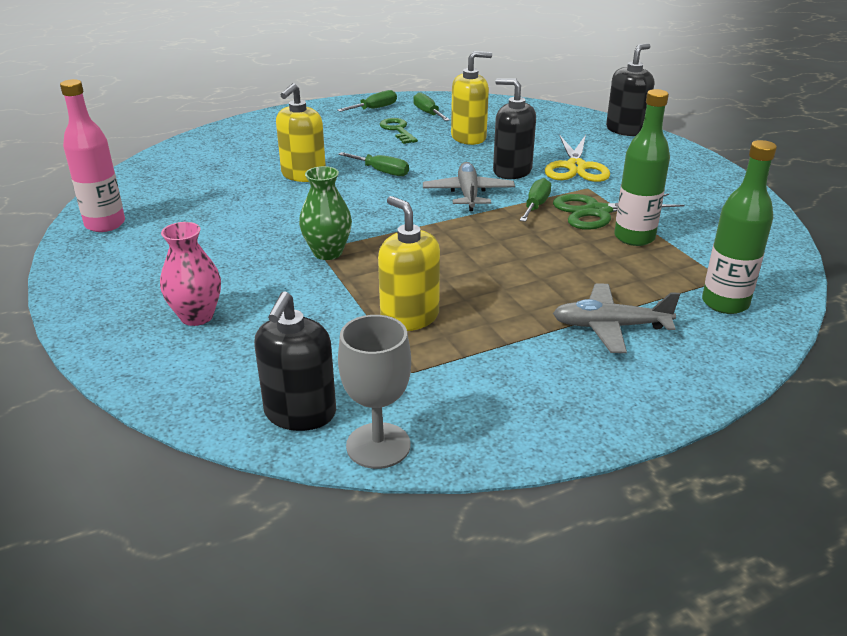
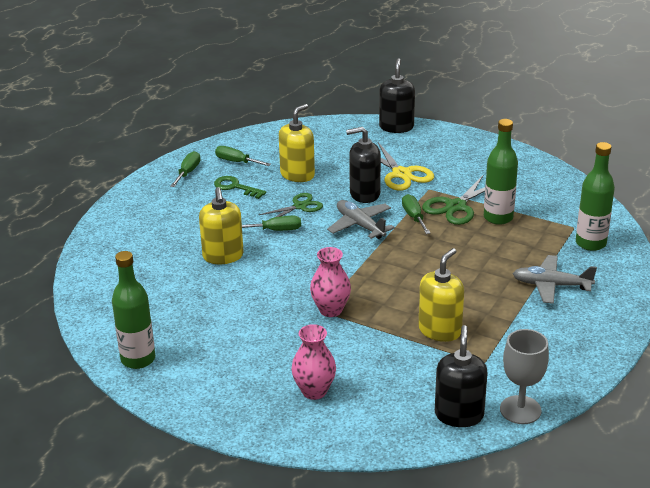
camera: 35 degrees left, 0 degrees up
(105, 224) = (138, 359): pink bottle -> green bottle
(300, 413) = (459, 415): black soap dispenser -> black soap dispenser turned 150 degrees counterclockwise
(327, 252) = (330, 310): green vase -> pink vase
(409, 317) = (440, 330): yellow soap dispenser -> yellow soap dispenser turned 105 degrees clockwise
(433, 161) = (300, 206): none -> green scissors
(610, 327) = (551, 285): grey plane -> grey plane turned 45 degrees clockwise

